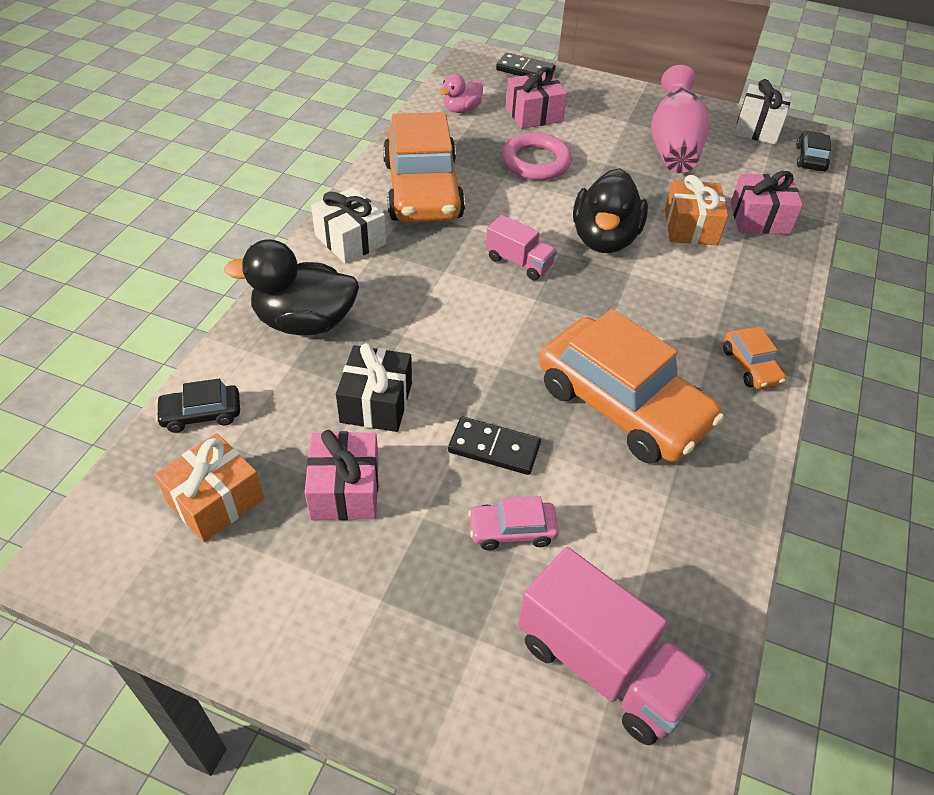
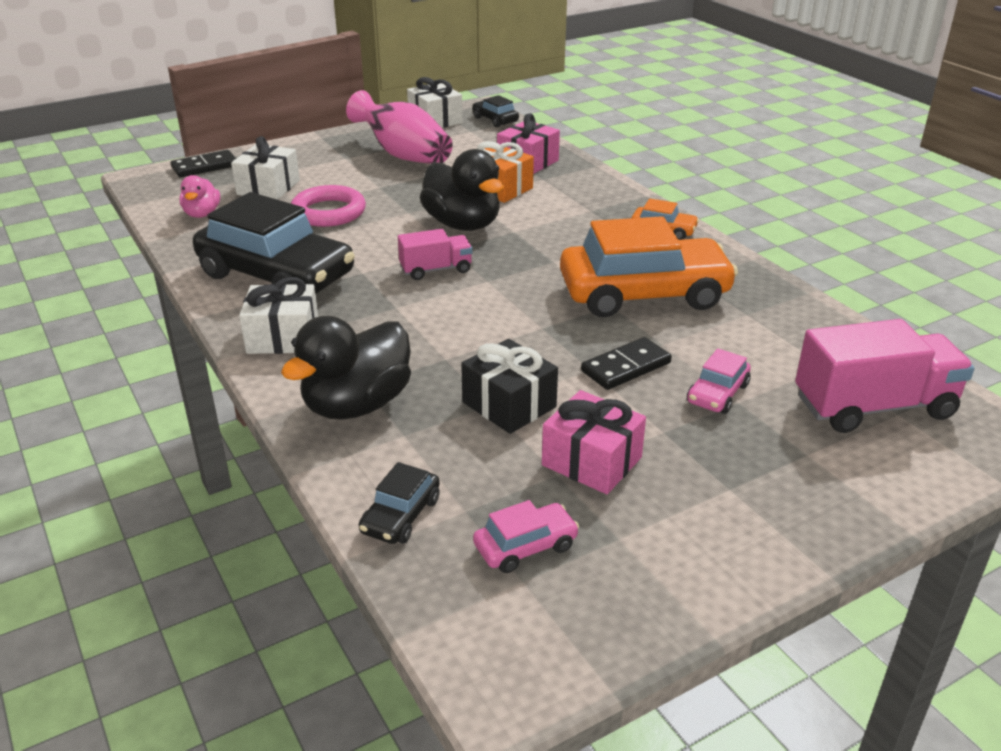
camera: 50 degrees left, 15 degrees down
(215, 500) = (525, 546): orange gift -> pink car
(422, 190) = (277, 275): orange car -> black car
(534, 114) = (268, 187): pink gift -> white gift

